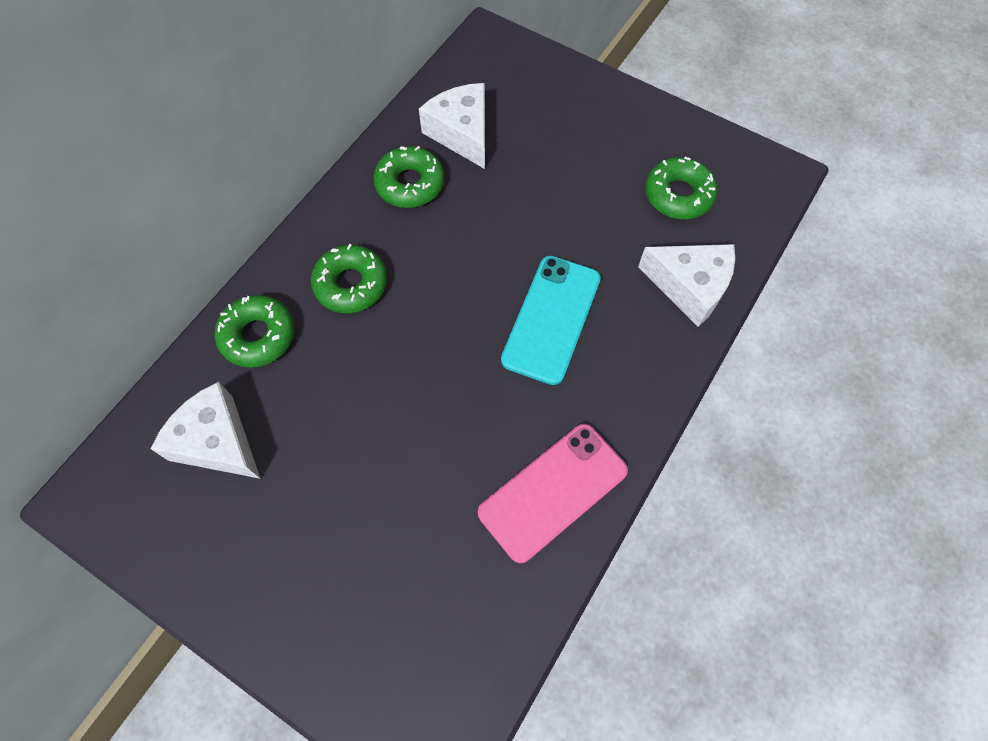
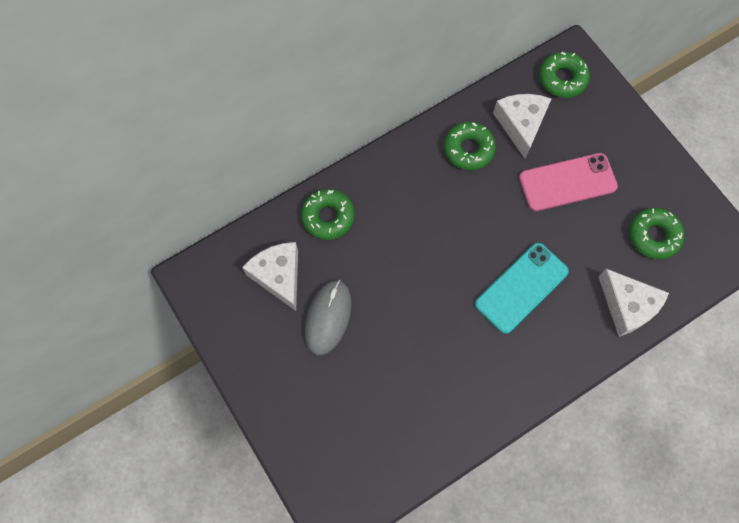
camera: 25 degrees right, 5 degrees up
(310, 467) = (328, 318): none -> grey mouse
(351, 284) = (400, 206): green donut -> green donut (562, 78)
(553, 491) = (470, 401): pink phone -> pink phone (567, 182)

